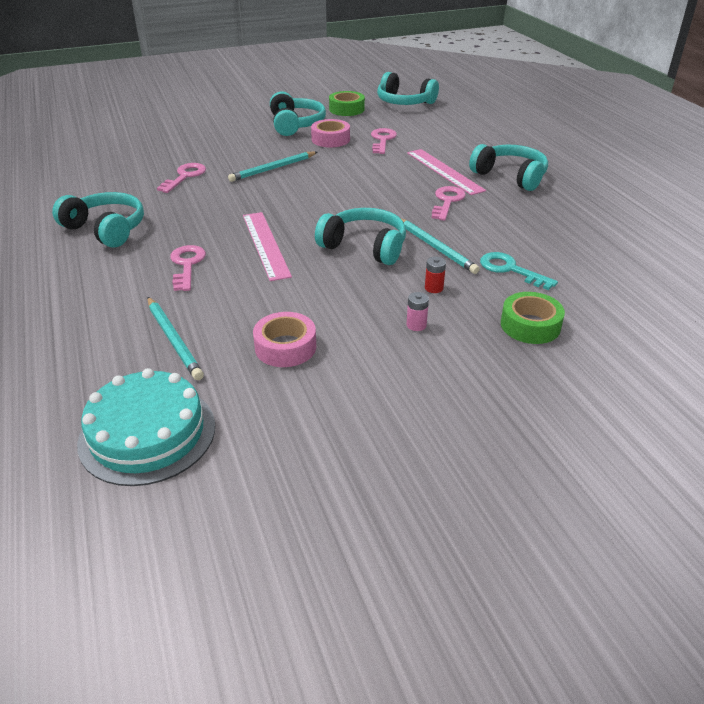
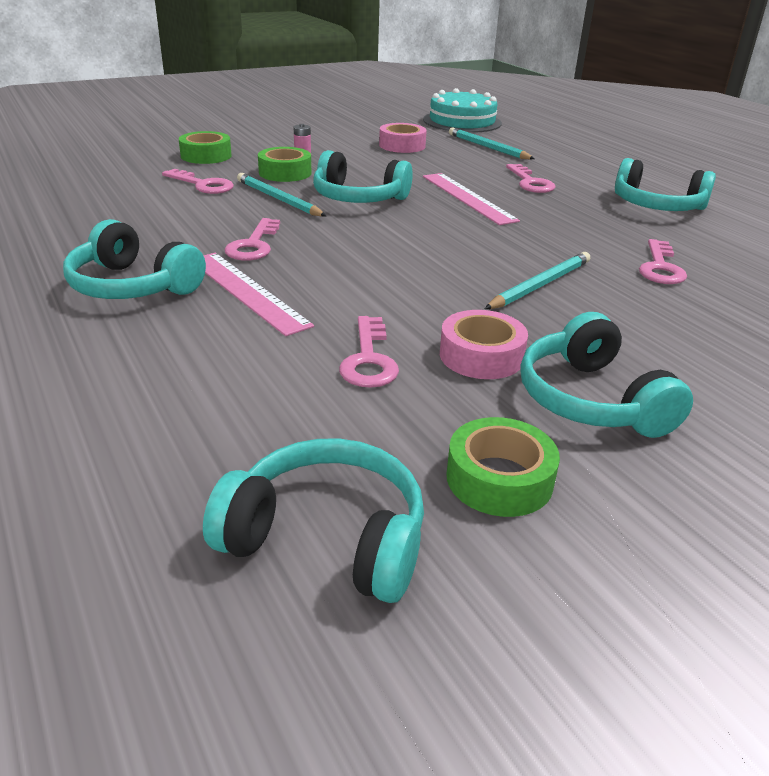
camera: 170 degrees right, 5 degrees down
(434, 288) = (285, 173): red battery -> green tape
(510, 270) = (203, 185): turquoise key -> pink key

